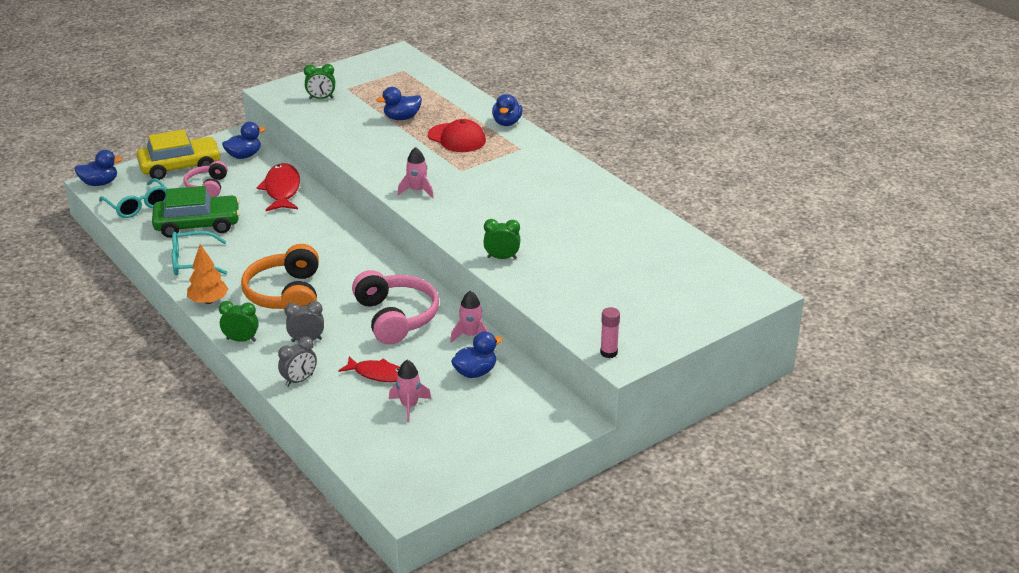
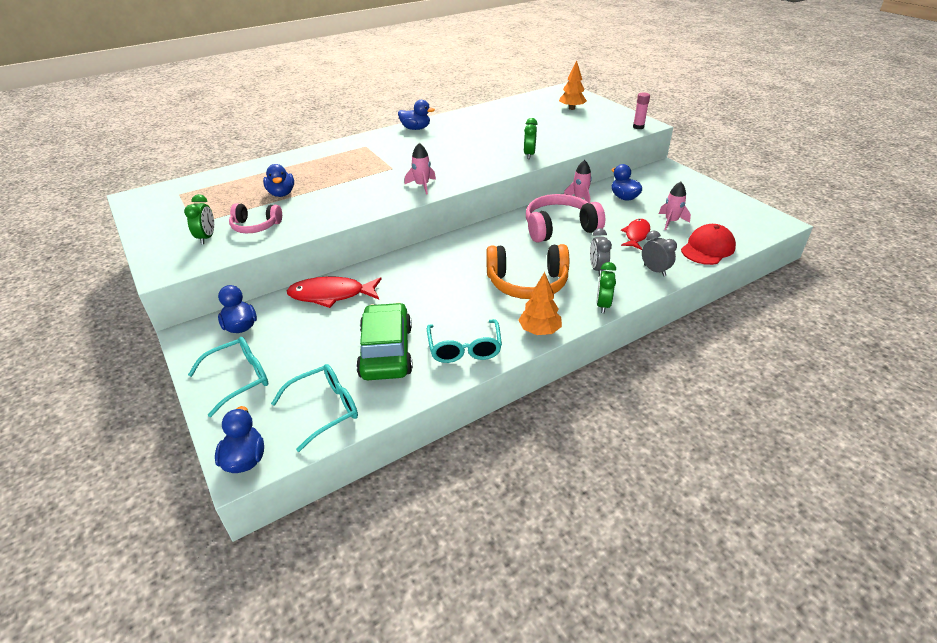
camera: 85 degrees left, 5 degrees up
(180, 166) = (238, 379): yellow car -> turquoise glasses
(207, 187) = (301, 350): pink headphones -> pink headphones (255, 226)
(457, 138) = (335, 169): red cap -> red cap (707, 248)
(507, 123) = (319, 150): blue duck -> blue duck (416, 128)
(675, 296) = (571, 108): none -> orange tree

